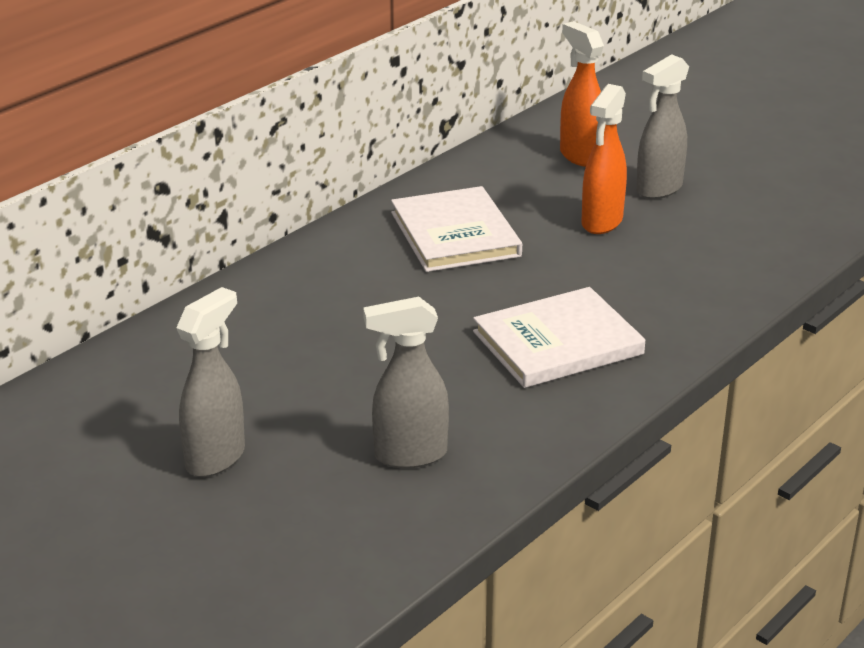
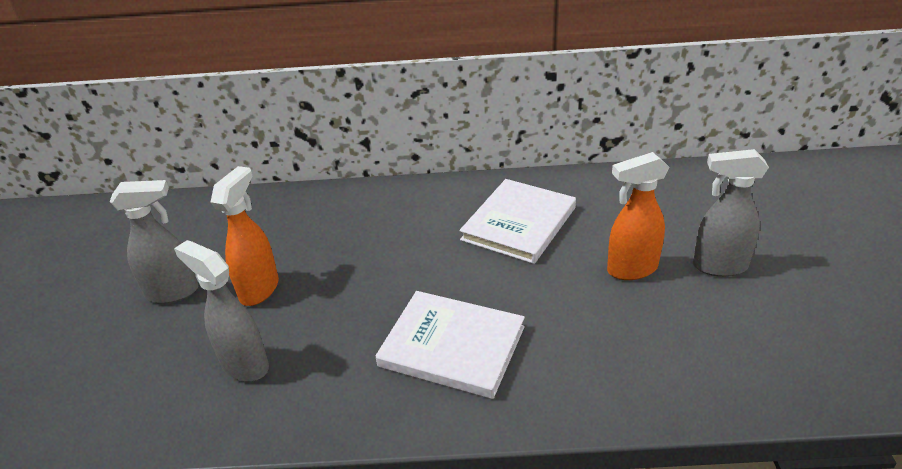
camera: 50 degrees right, 5 degrees up
(580, 156) = (696, 209): orange spray bottle -> orange spray bottle (260, 289)

